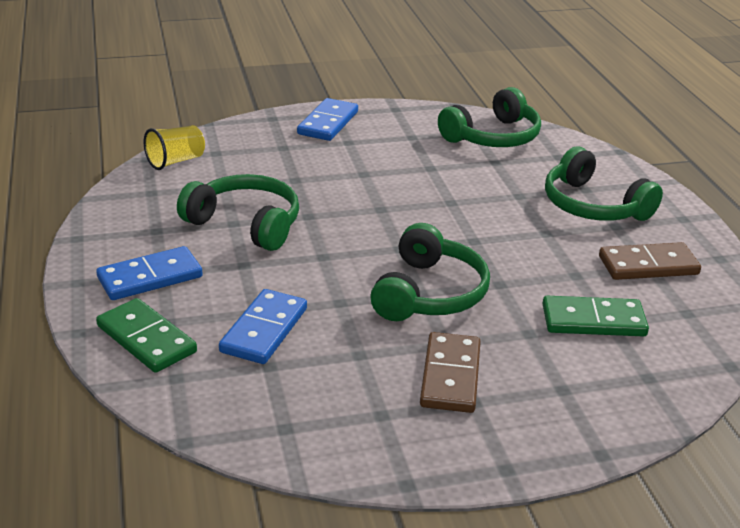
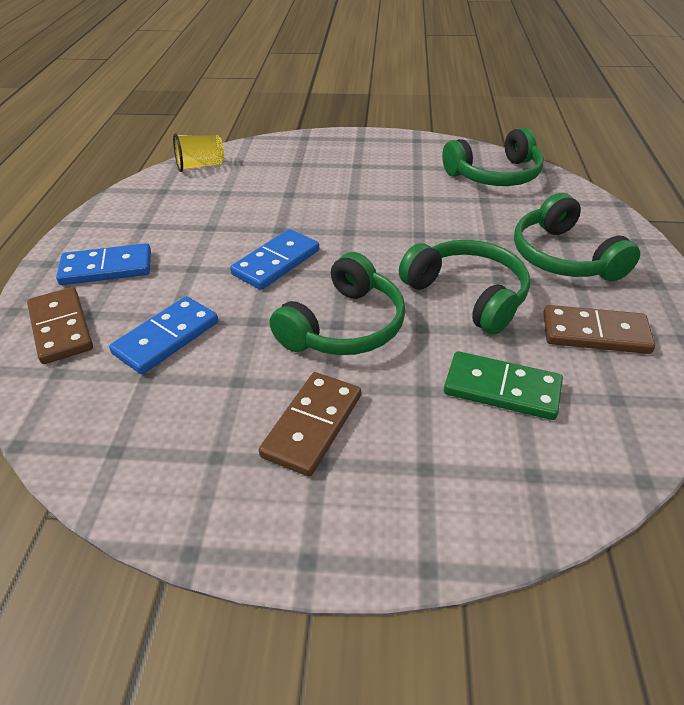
camera: 20 degrees right, 10 degrees up
(146, 339) = (61, 328): green domino -> brown domino
(246, 224) = (220, 229): green headphones -> green headphones (468, 295)
(328, 123) = (349, 146): blue domino -> blue domino (276, 262)

